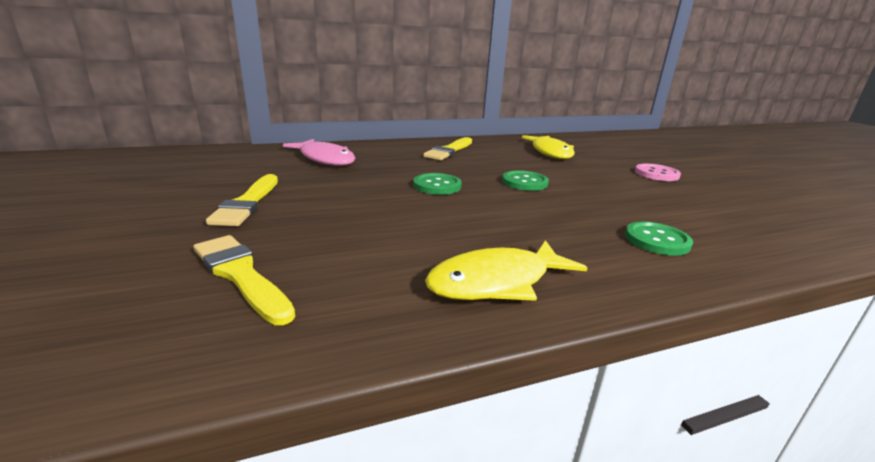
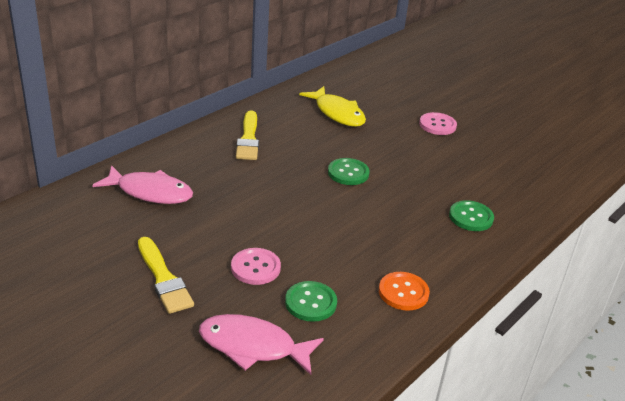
camera: 30 degrees left, 10 degrees up
(241, 275) = (253, 346): yellow brush -> pink fish
(344, 217) = (255, 268): none -> pink button
(437, 186) = (286, 201): green button -> green button (310, 303)
(497, 282) = (403, 292): yellow fish -> orange button

